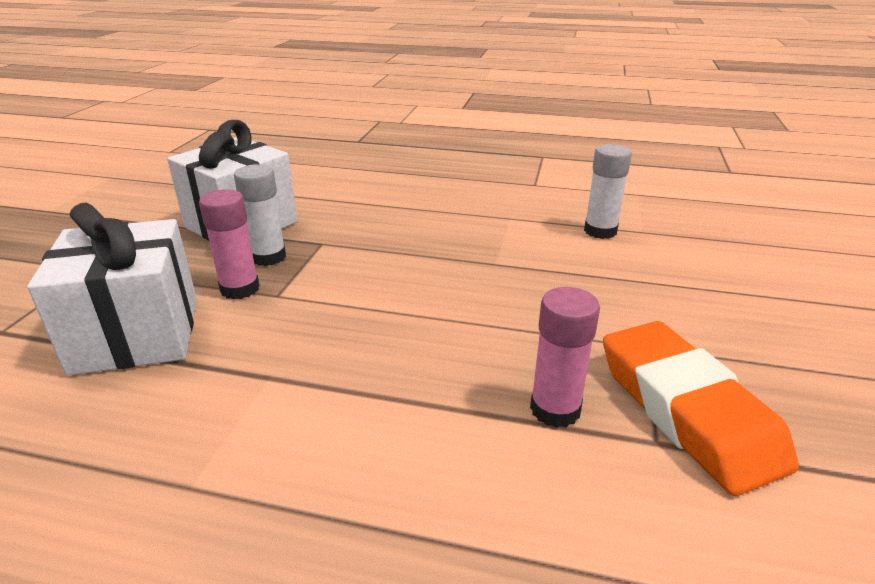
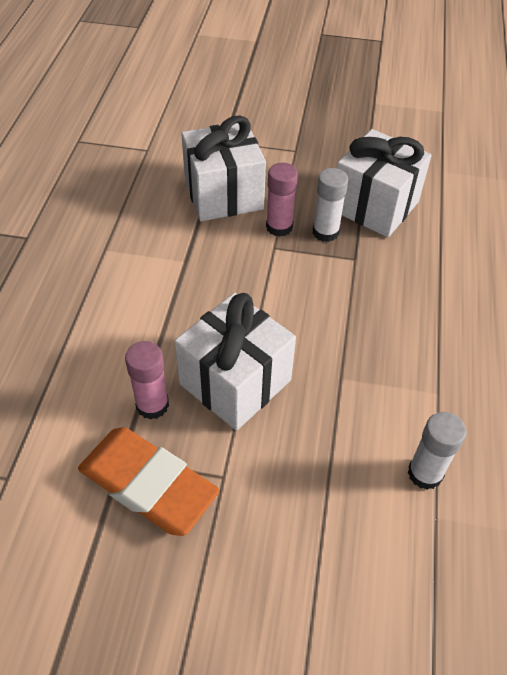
camera: 85 degrees right, 20 degrees up
(507, 333) = (235, 382): none -> white gift
(687, 411) = (148, 485): orange eraser -> orange eraser turned 60 degrees clockwise

